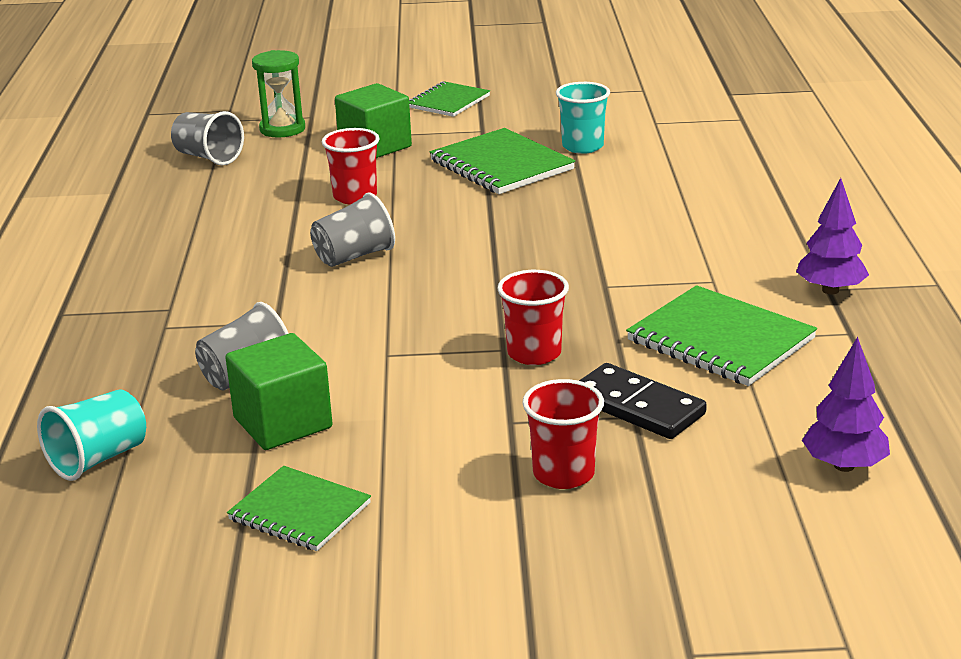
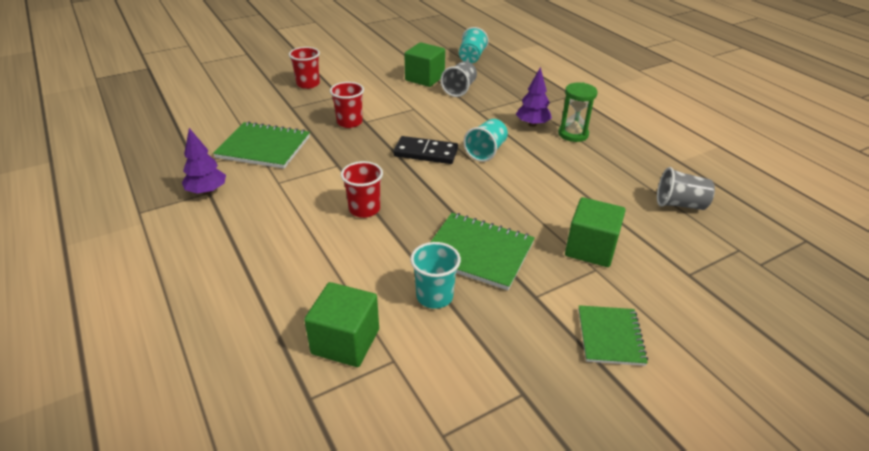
camera: 150 degrees right, 10 degrees up
(282, 129) = (683, 250): green hourglass -> green hourglass (573, 134)
(299, 512) = (388, 58): green notebook -> none
(354, 256) = (486, 151): grey cup -> turquoise cup
(355, 196) = (540, 194): red cup -> red cup (364, 209)
(637, 406) = (291, 111): black domino -> black domino (426, 153)
(693, 138) = (345, 341): none -> green cube
(844, 465) = (200, 107): purple tree -> purple tree (532, 124)

